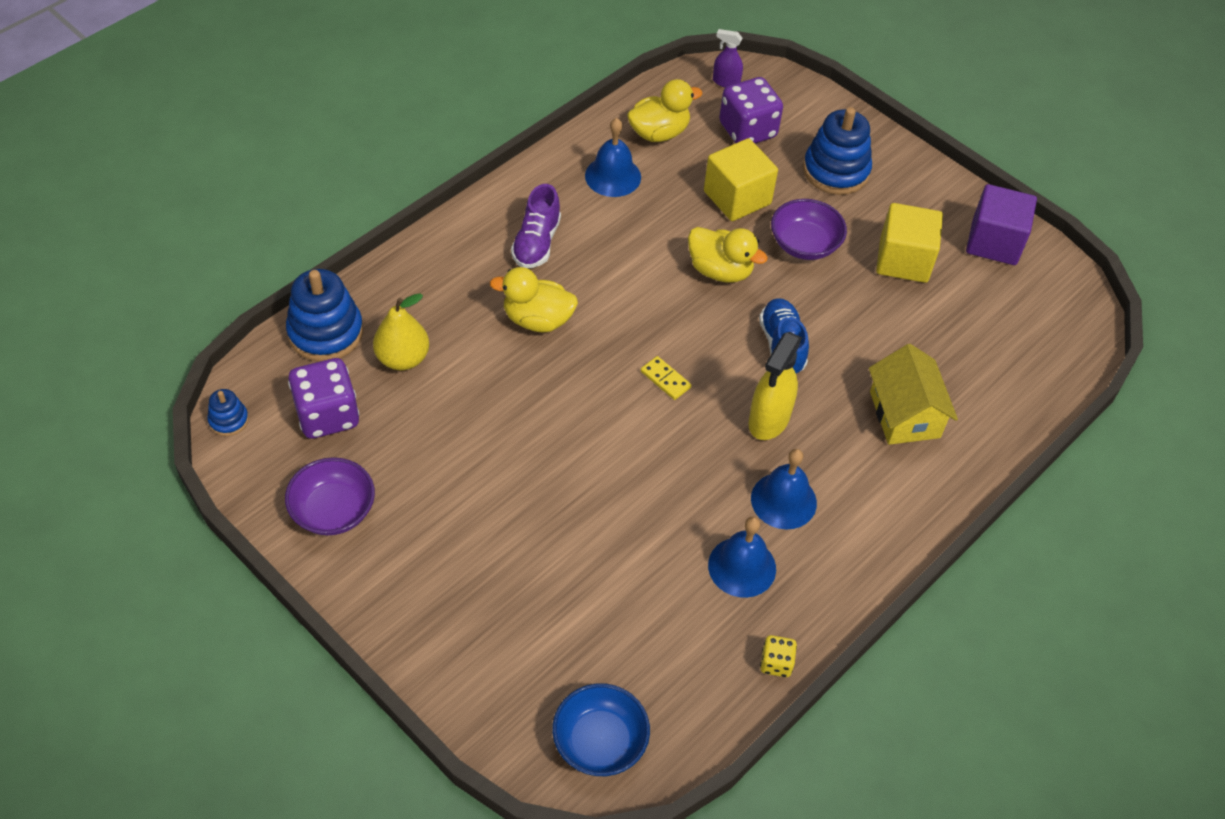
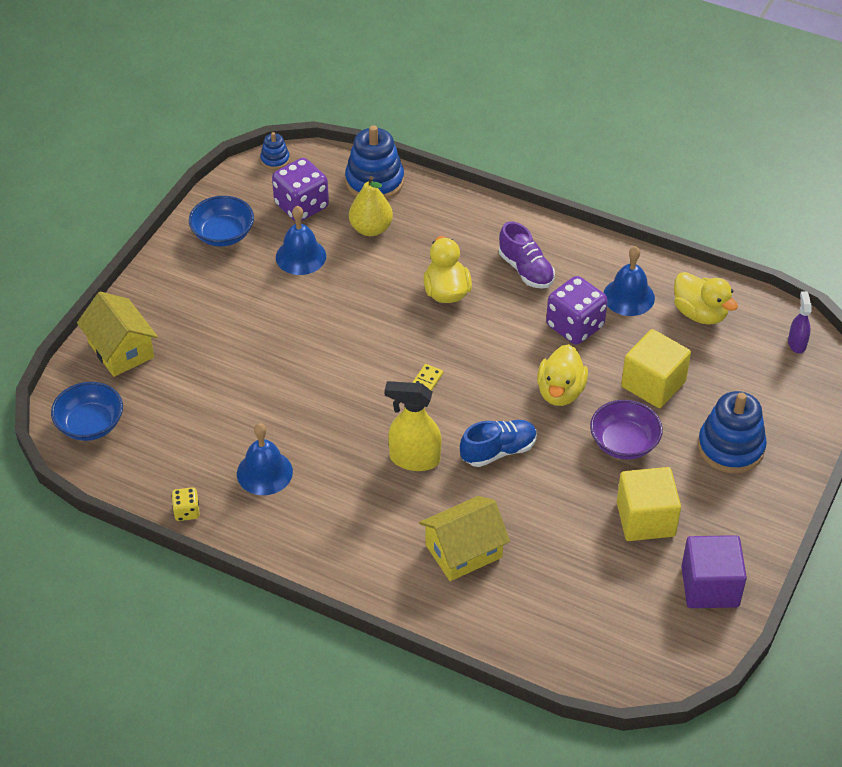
camera: 75 degrees right, 5 degrees down
(333, 510) = (223, 234): purple bowl -> blue bowl
(484, 676) = (121, 350): none -> yellow house
(536, 243) = (526, 270): purple shoe -> purple shoe turned 120 degrees counterclockwise
(747, 130) = (743, 373): purple dice -> purple dice (575, 326)
(783, 500) = (337, 485): blue bell -> blue bell (301, 256)

